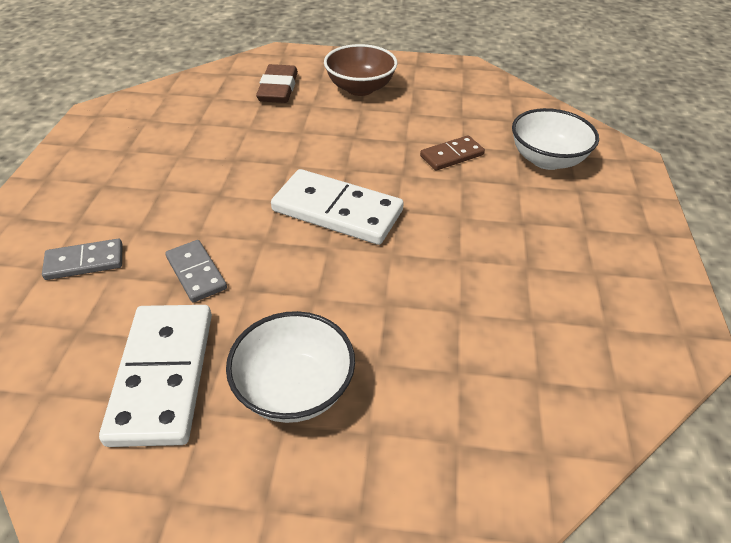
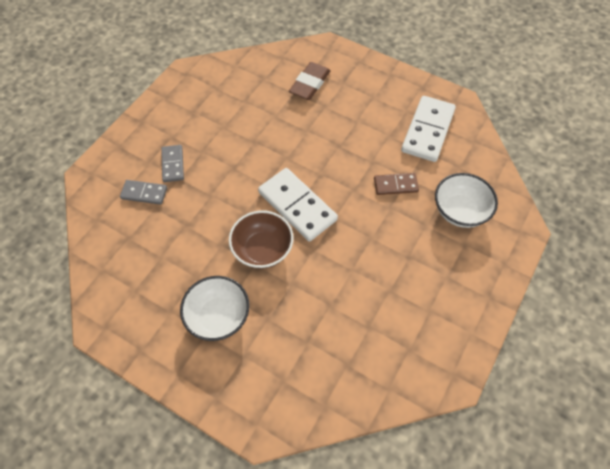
camera: 25 degrees right, 15 degrees up
(163, 375) = (159, 283): white domino -> white domino (428, 131)
(196, 273) = (199, 223): grey domino -> grey domino (173, 164)
(360, 88) = (366, 100): brown bowl -> brown bowl (262, 250)

